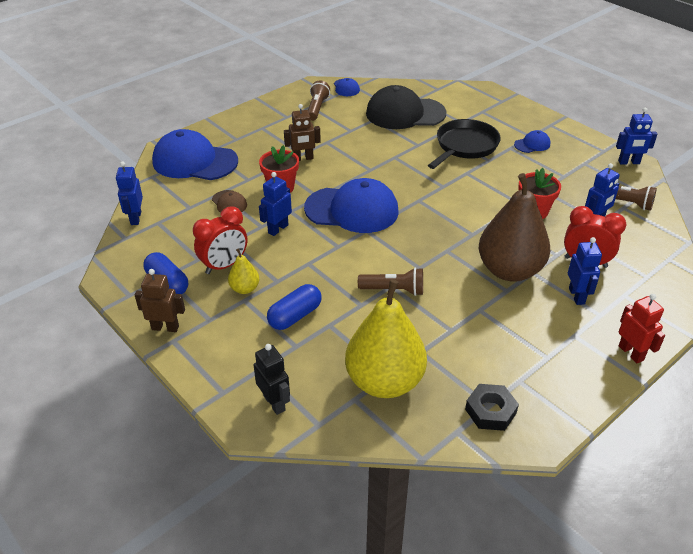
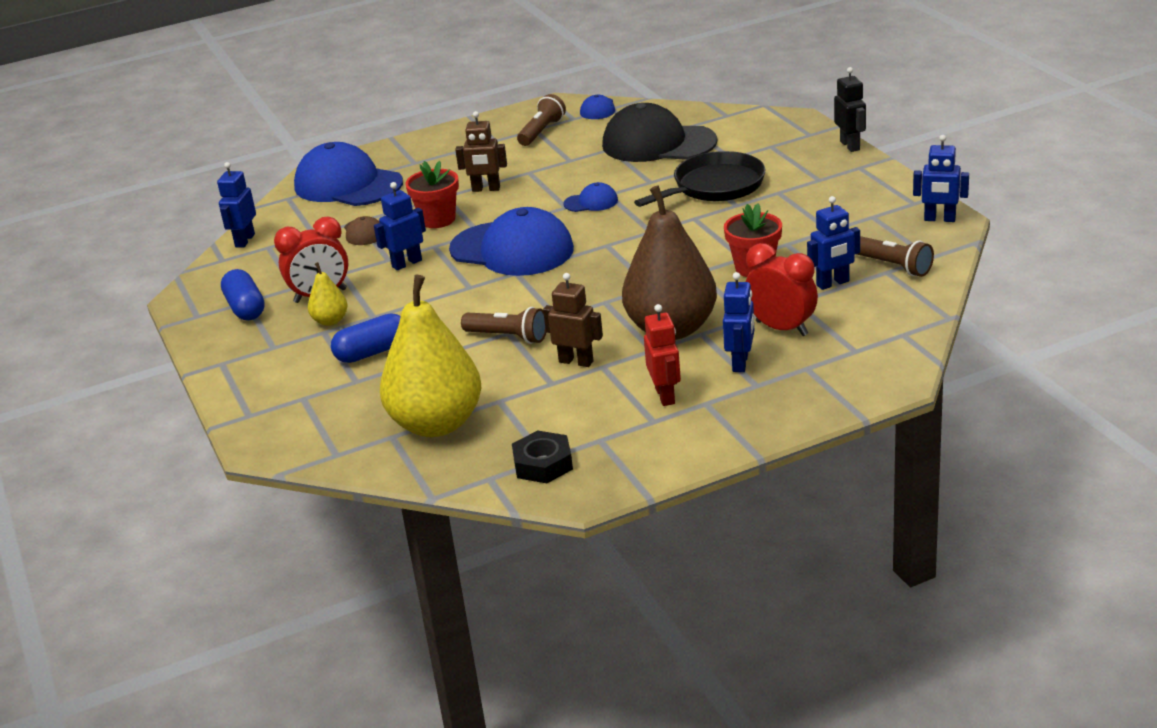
camera: 20 degrees right, 10 degrees down
(165, 327) = (220, 350): brown robot -> brown robot (576, 361)
(274, 403) = (299, 430): black robot -> black robot (850, 145)
(532, 144) = (813, 189): blue cap -> blue cap (591, 202)
(631, 353) = (765, 427): red robot -> red robot (665, 396)

